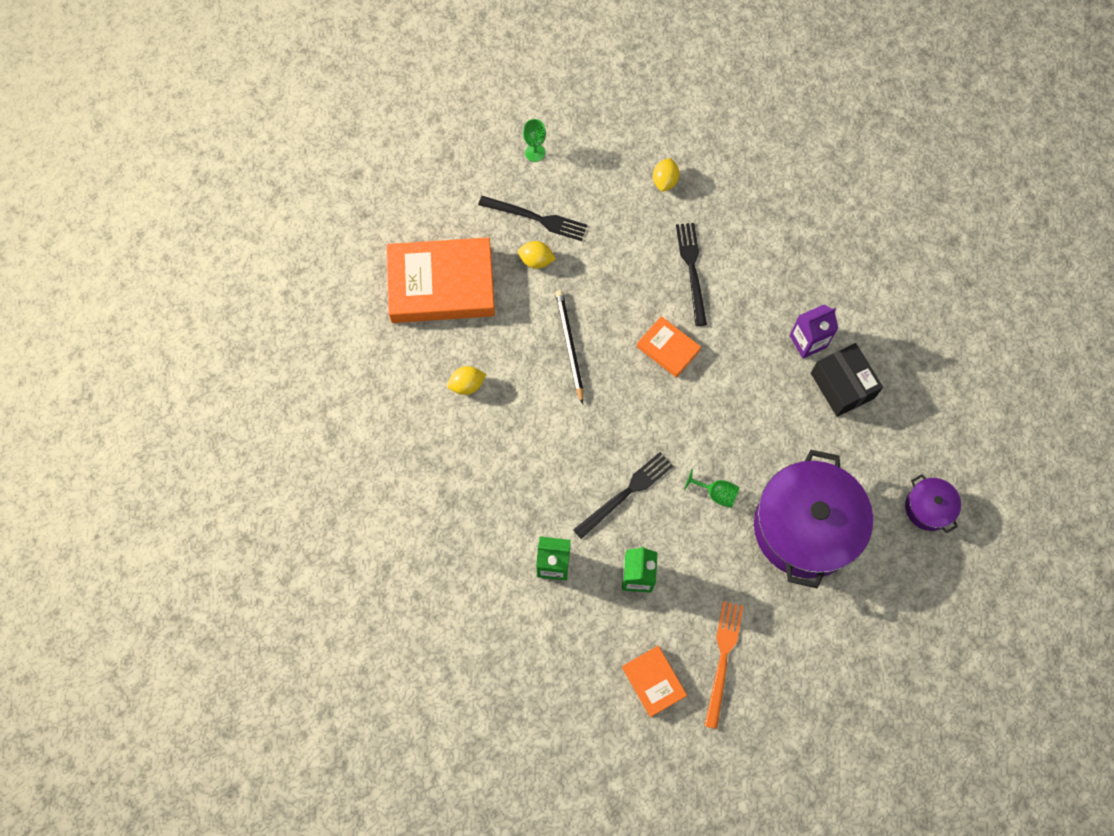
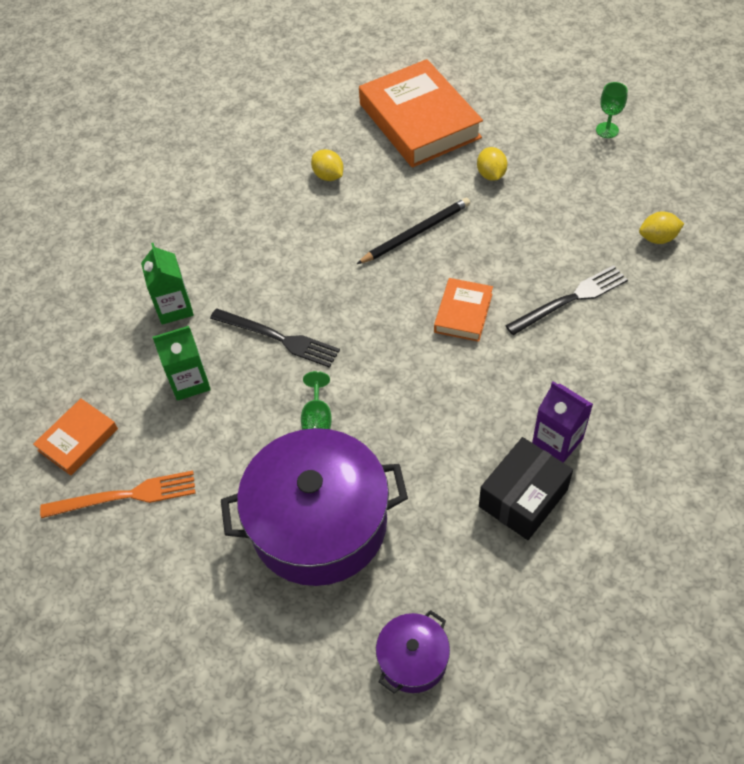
camera: 70 degrees right, 15 degrees down
(536, 218) = (537, 158): black fork -> none

